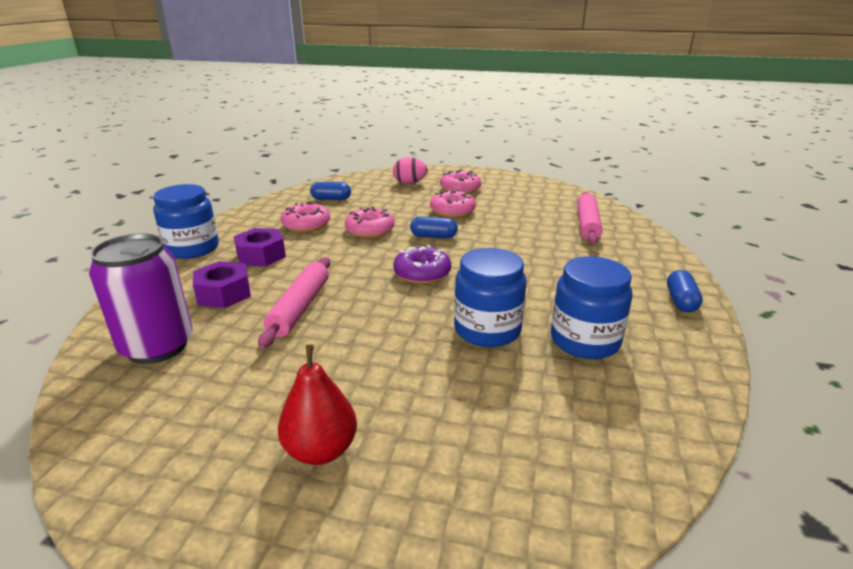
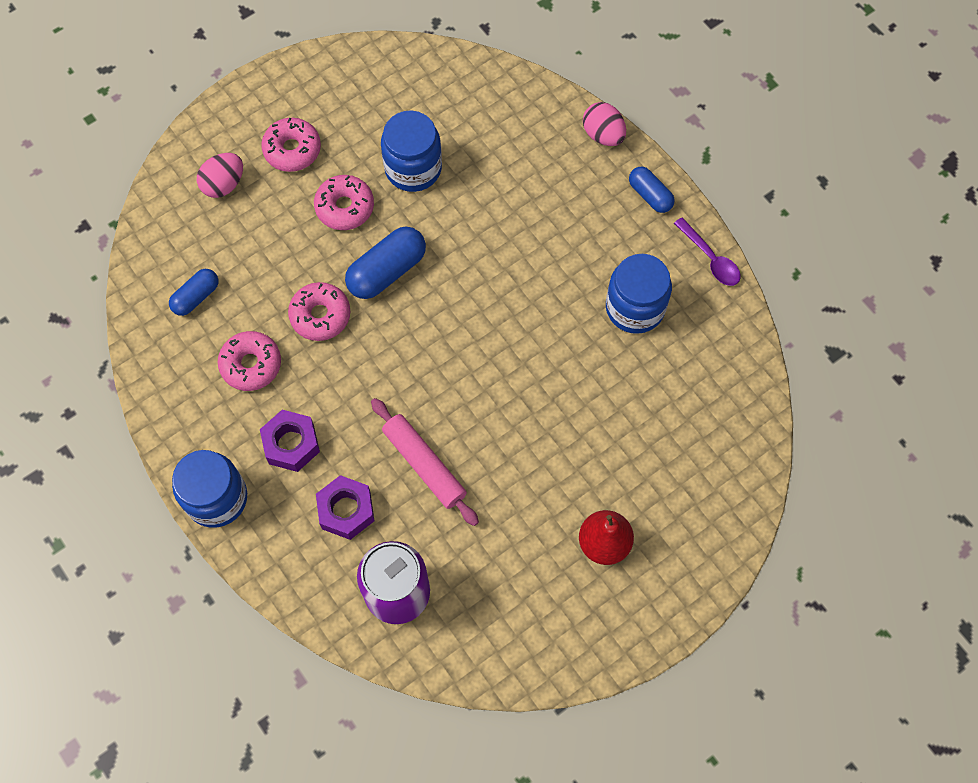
camera: 50 degrees left, 40 degrees up
(422, 273) = (449, 335): purple donut -> none
(433, 236) = (387, 271): blue capsule -> blue capsule, size x1.61
(487, 330) = (569, 357): blue jar -> blue jar (413, 168)
(587, 225) = (485, 122): pink rolling pin -> none
(673, 262) = (603, 135): none -> pink egg
(703, 358) = (710, 258): none -> purple spoon

